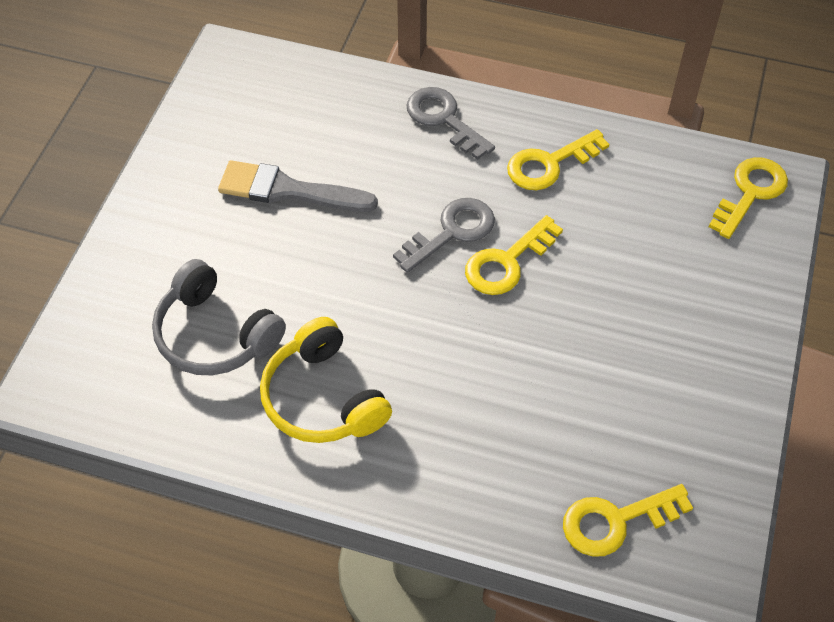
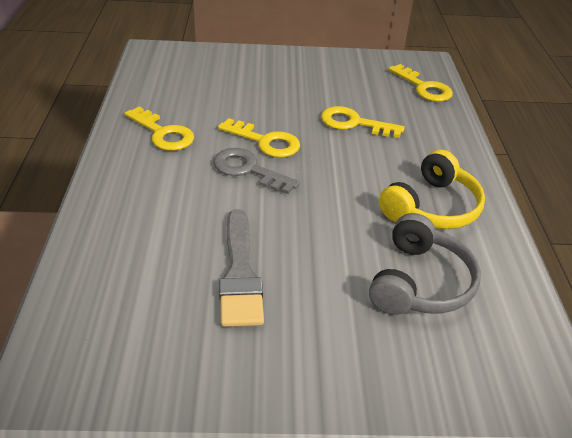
camera: 110 degrees left, 15 degrees down
(444, 119) = (124, 191): grey key -> none
(750, 193) = (166, 59): yellow key -> yellow key (354, 123)

